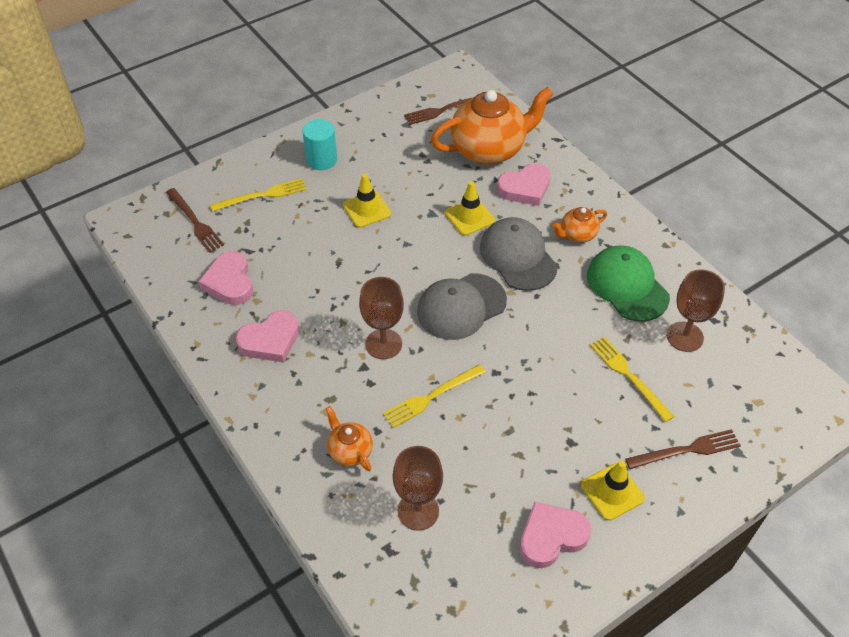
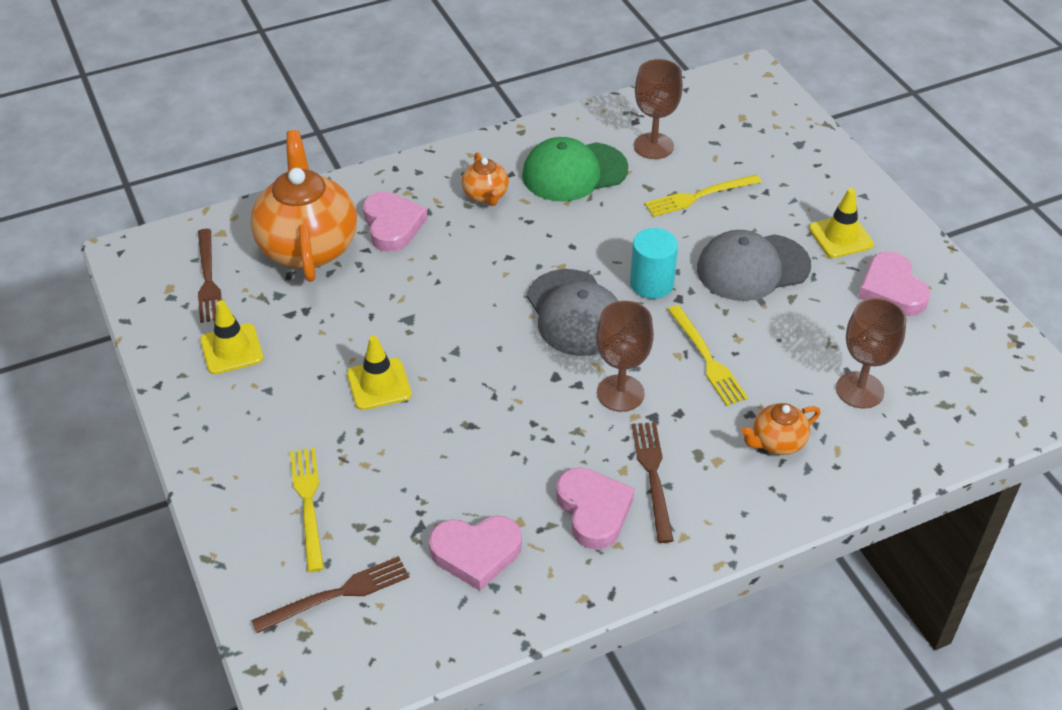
camera: 80 degrees left, 5 degrees down
(321, 159) = (257, 425): turquoise cylinder -> turquoise cylinder (651, 283)
(469, 217) = (426, 283): yellow traffic cone -> yellow traffic cone (231, 349)
(518, 256) = (507, 251): grey cap -> grey cap (752, 267)
(686, 450) = (795, 176): brown fork -> brown fork (653, 476)

